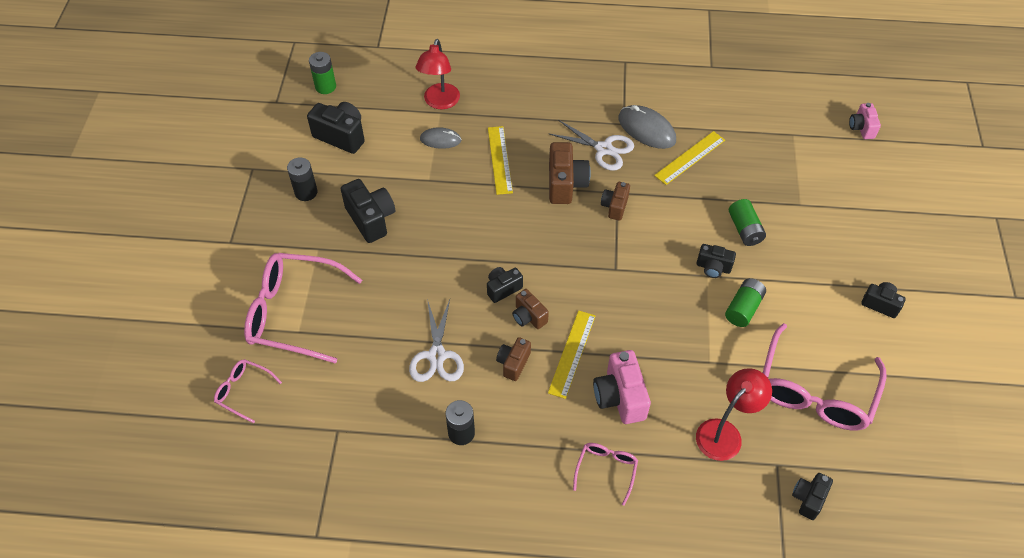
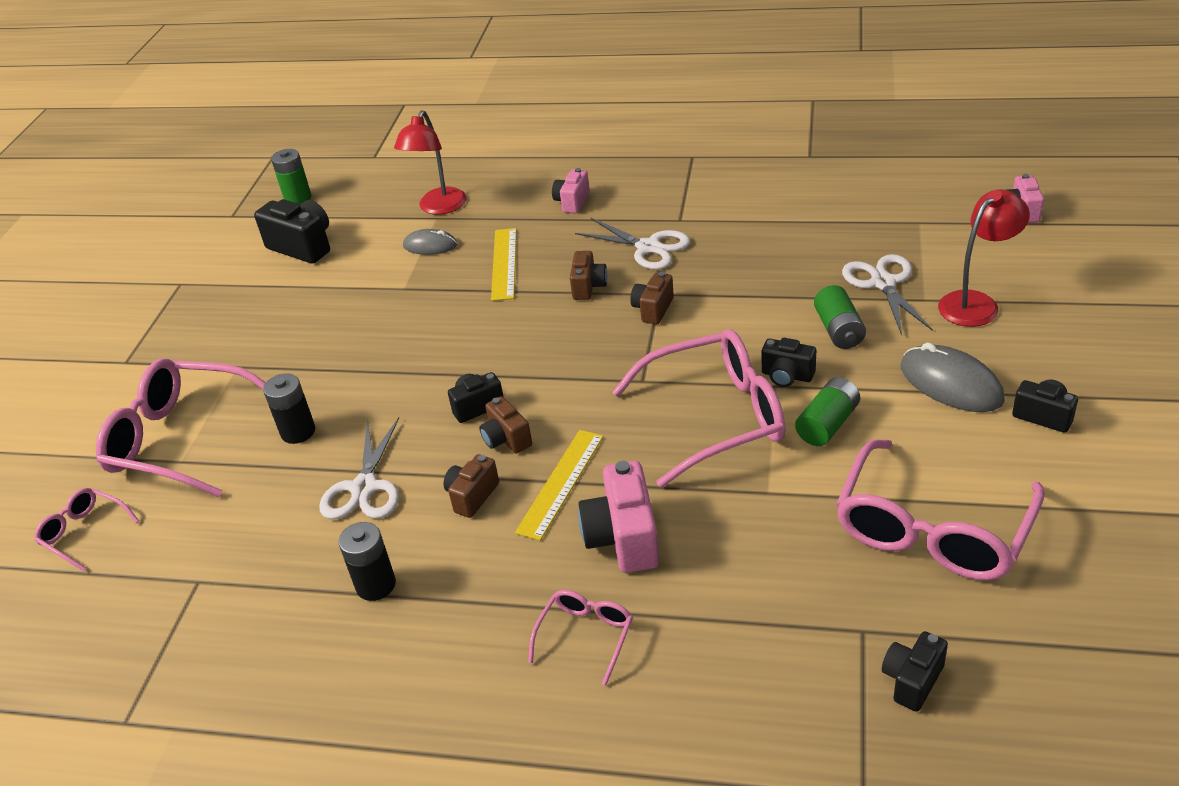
camera: 10 degrees right, 15 degrees down
(306, 192) = (240, 306): black battery -> black battery (298, 432)
(371, 219) = (316, 332): black camera -> none
(541, 102) = (572, 202): none -> pink camera
(565, 184) = (588, 287): brown camera -> brown camera, size x0.61
(646, 129) = (711, 224): grey mouse -> grey mouse (951, 383)
(669, 301) = (716, 417): none -> pink glasses
(690, 158) = (768, 252): yellow ruler -> none
(725, 433) = (781, 586): red lamp -> red lamp (976, 303)
(772, 189) = (883, 283): none -> white scissors

